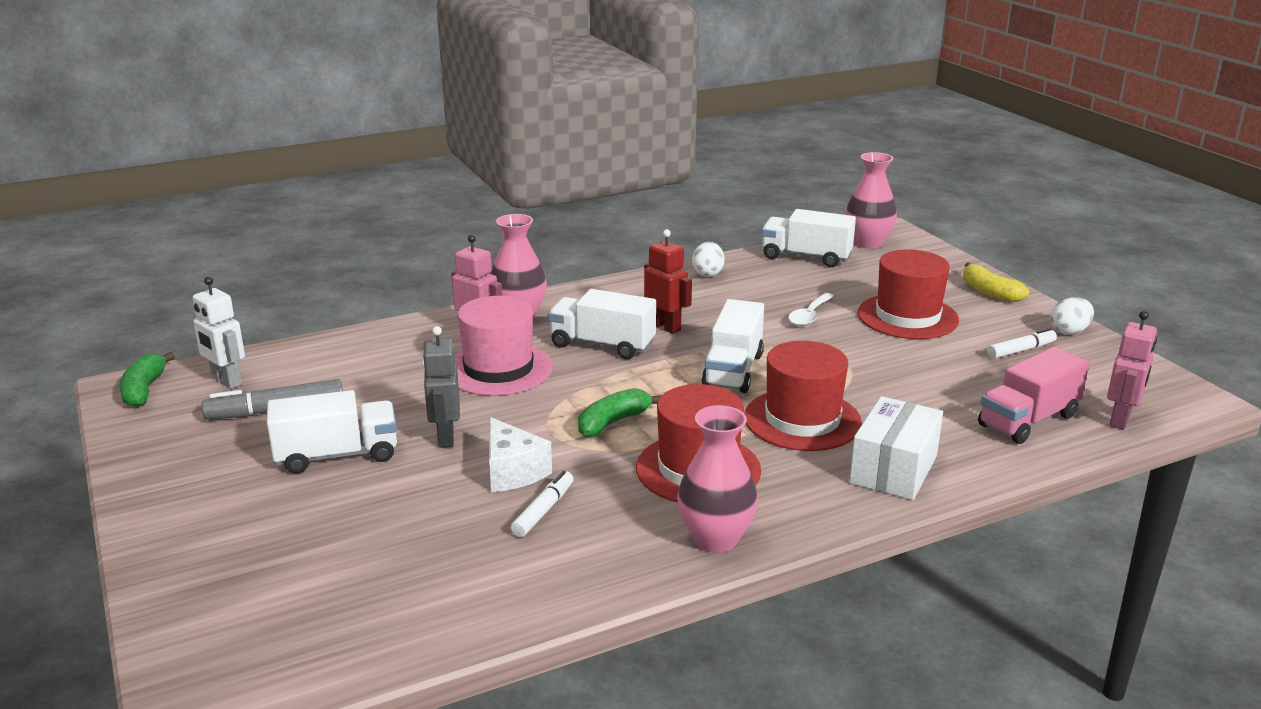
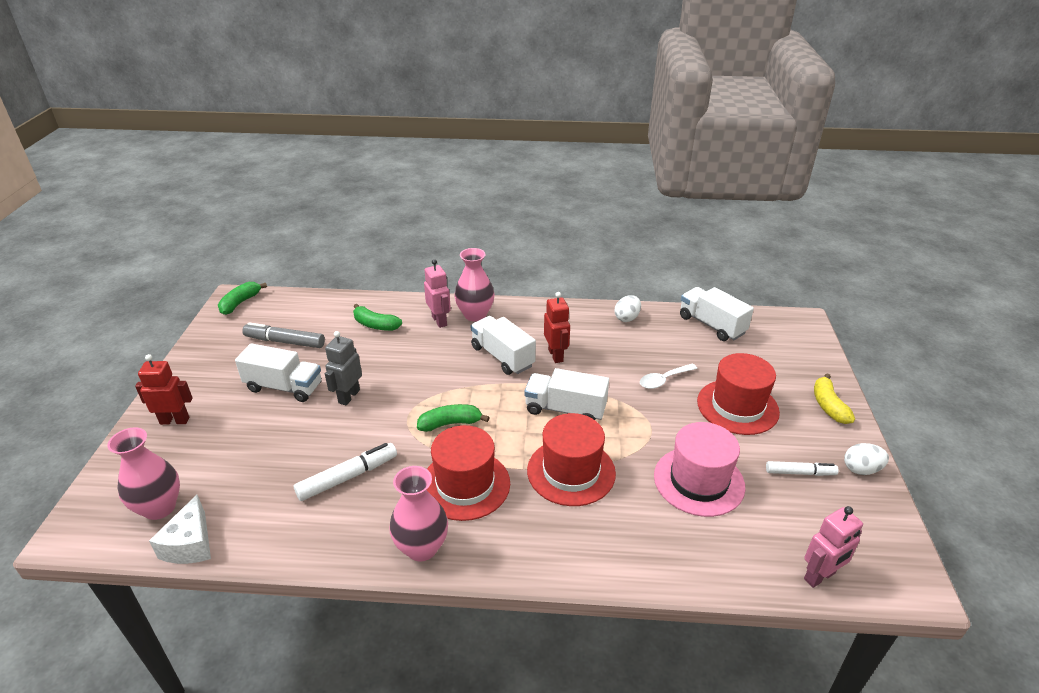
camera: 30 degrees right, 10 degrees up
(206, 539) = (175, 420): none -> red robot
(226, 381) = (281, 311): white robot -> none
(392, 359) = (375, 325): none -> green banana
(498, 369) = (425, 354): pink hat -> pink hat (699, 481)
(512, 472) = (359, 439): white cheese -> white cheese (190, 544)
(543, 510) = (348, 477): white marker -> white marker, size x1.51
(733, 370) = (565, 409): white truck -> white truck turned 60 degrees clockwise
(868, 243) = (772, 326): pink vase -> pink vase (159, 507)
(893, 469) = (592, 544): white box -> none
(1028, 420) = (739, 543): pink truck -> none

